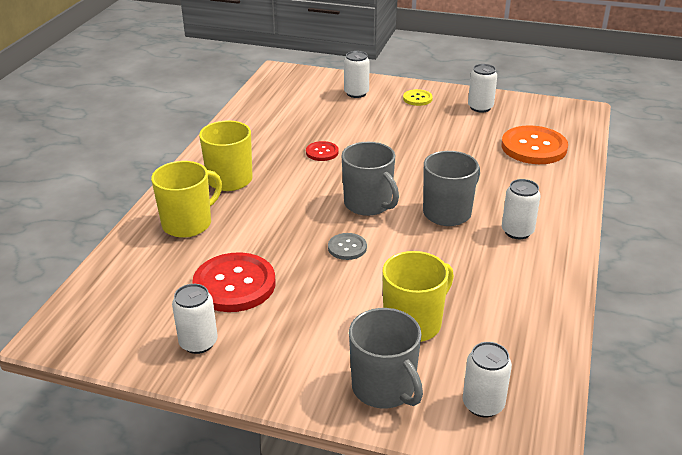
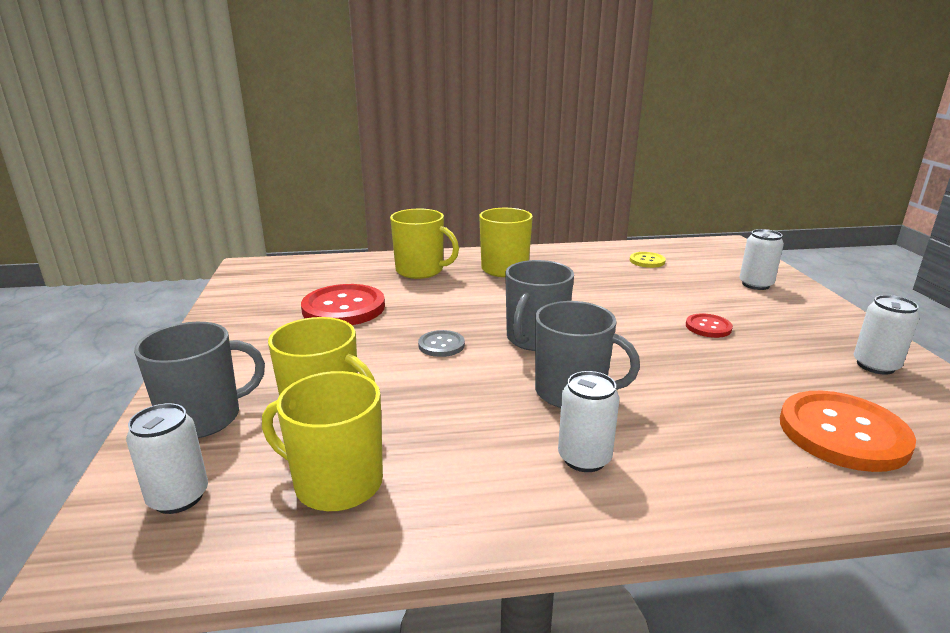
camera: 65 degrees right, 10 degrees down
(198, 343) = (254, 313): white can -> none
(322, 152) = (606, 295): red button -> red button (708, 327)
(384, 388) = (203, 418): grey mug -> grey mug turned 150 degrees counterclockwise
(417, 98) = (812, 319): yellow button -> yellow button (647, 261)
(499, 330) = (336, 483): none -> yellow mug

